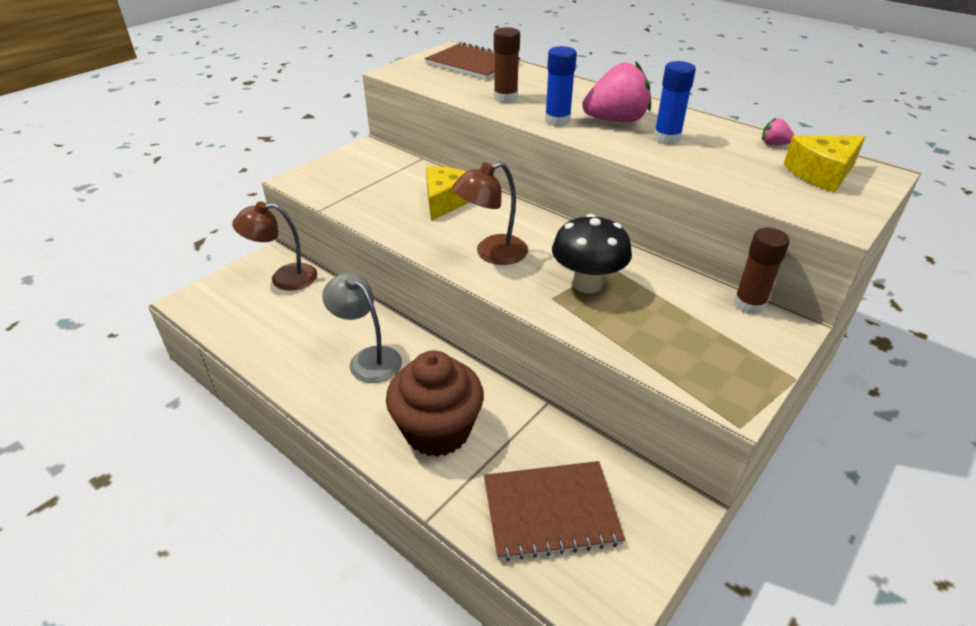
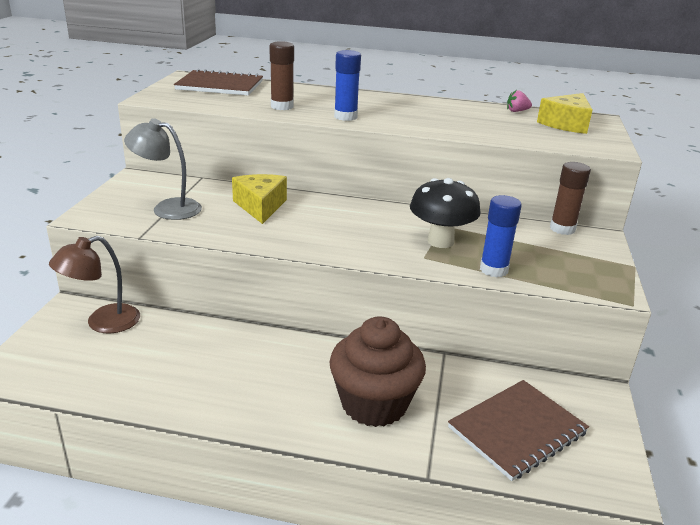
camera: 30 degrees left, 10 degrees down
(368, 359) = (257, 367): grey lamp -> grey lamp (168, 208)
(492, 253) = (342, 237): brown lamp -> none
(616, 120) = (391, 111): pink strawberry -> none
(667, 138) = (442, 117): blue glue stick -> blue glue stick (493, 270)

